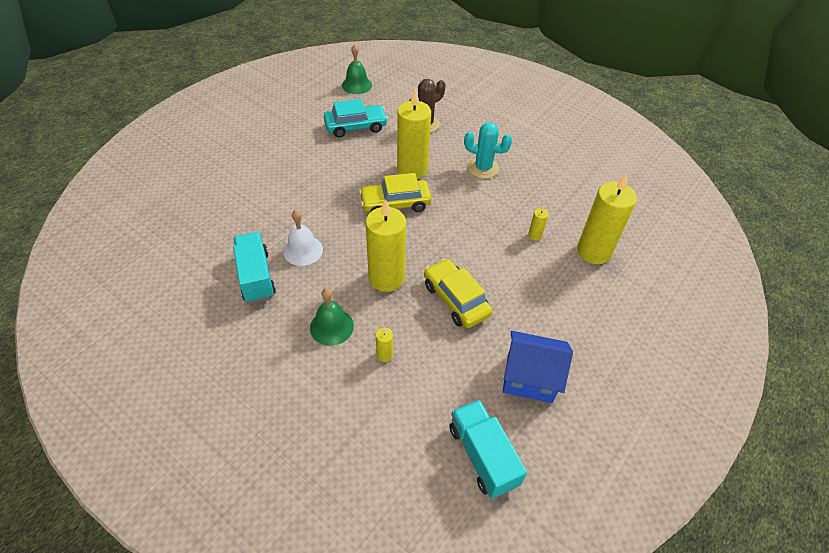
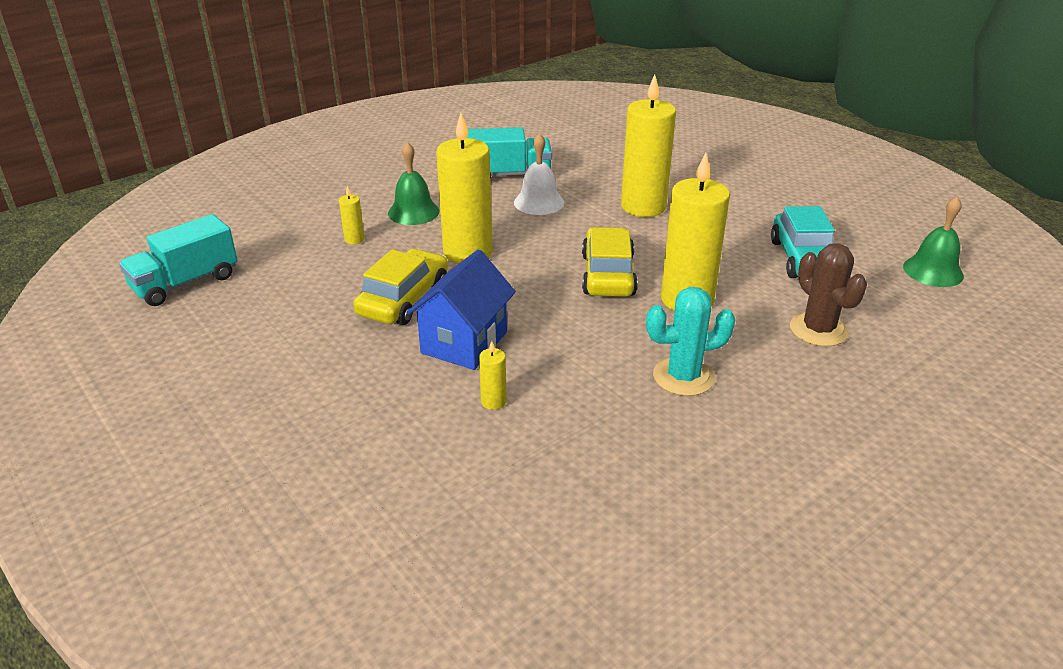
camera: 105 degrees right, 15 degrees down
(456, 299) = (404, 299): yellow car -> yellow car turned 45 degrees counterclockwise
(483, 168) = (683, 377): turquoise cactus -> turquoise cactus turned 45 degrees clockwise
(483, 455) = (185, 283): turquoise truck -> turquoise truck turned 150 degrees clockwise
(529, 378) = (246, 335): blue house -> blue house (464, 343)
(593, 251) = (426, 466): yellow candle -> yellow candle (643, 206)

